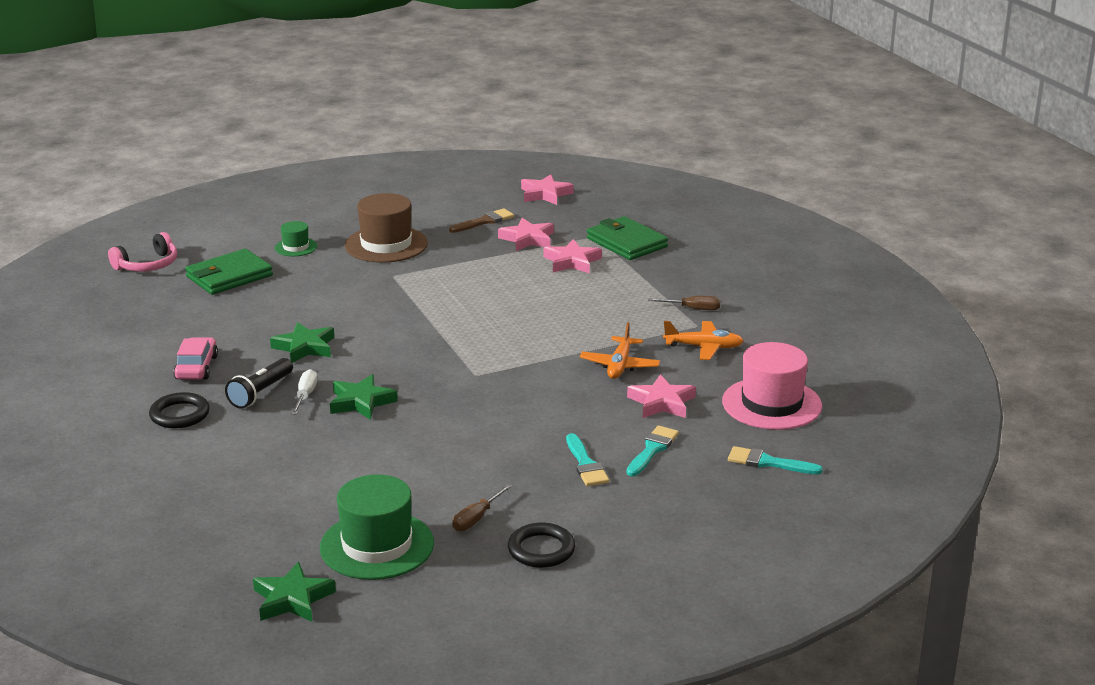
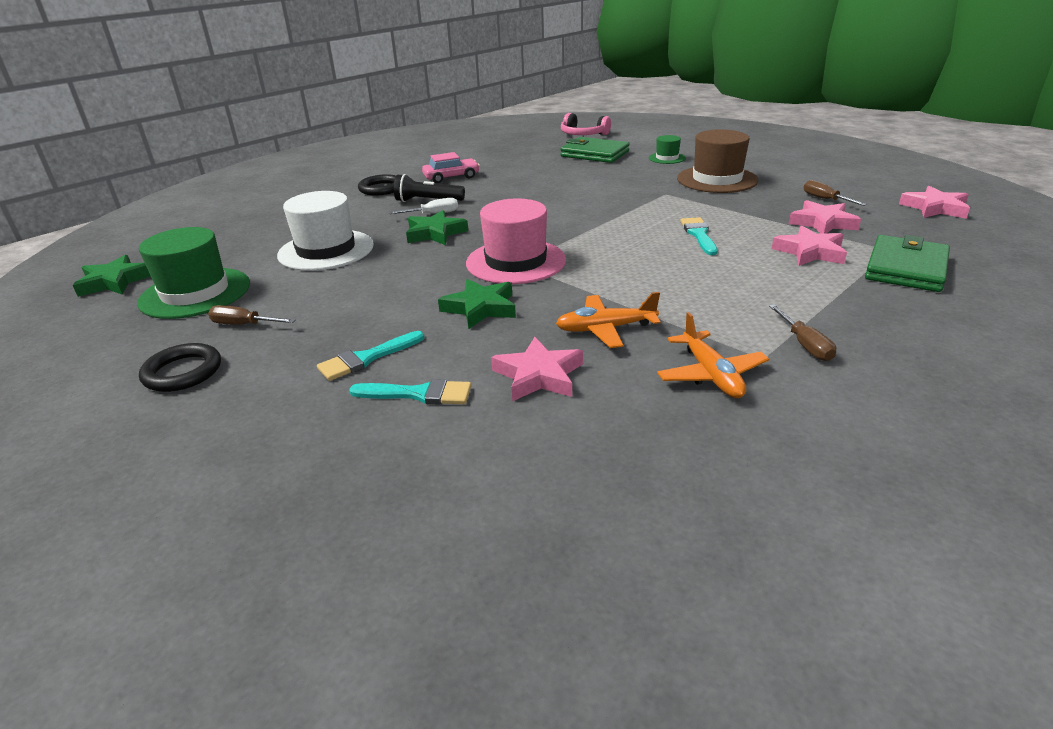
camera: 70 degrees right, 5 degrees up
(305, 347) = (509, 196): green star -> green star (480, 308)
(340, 465) = (326, 250): none -> white hat
(484, 221) = (825, 199): brown brush -> brown screwdriver
(768, 462) = (425, 503): turquoise brush -> turquoise brush (699, 235)
(771, 404) = (603, 469): pink hat -> pink hat (516, 262)

